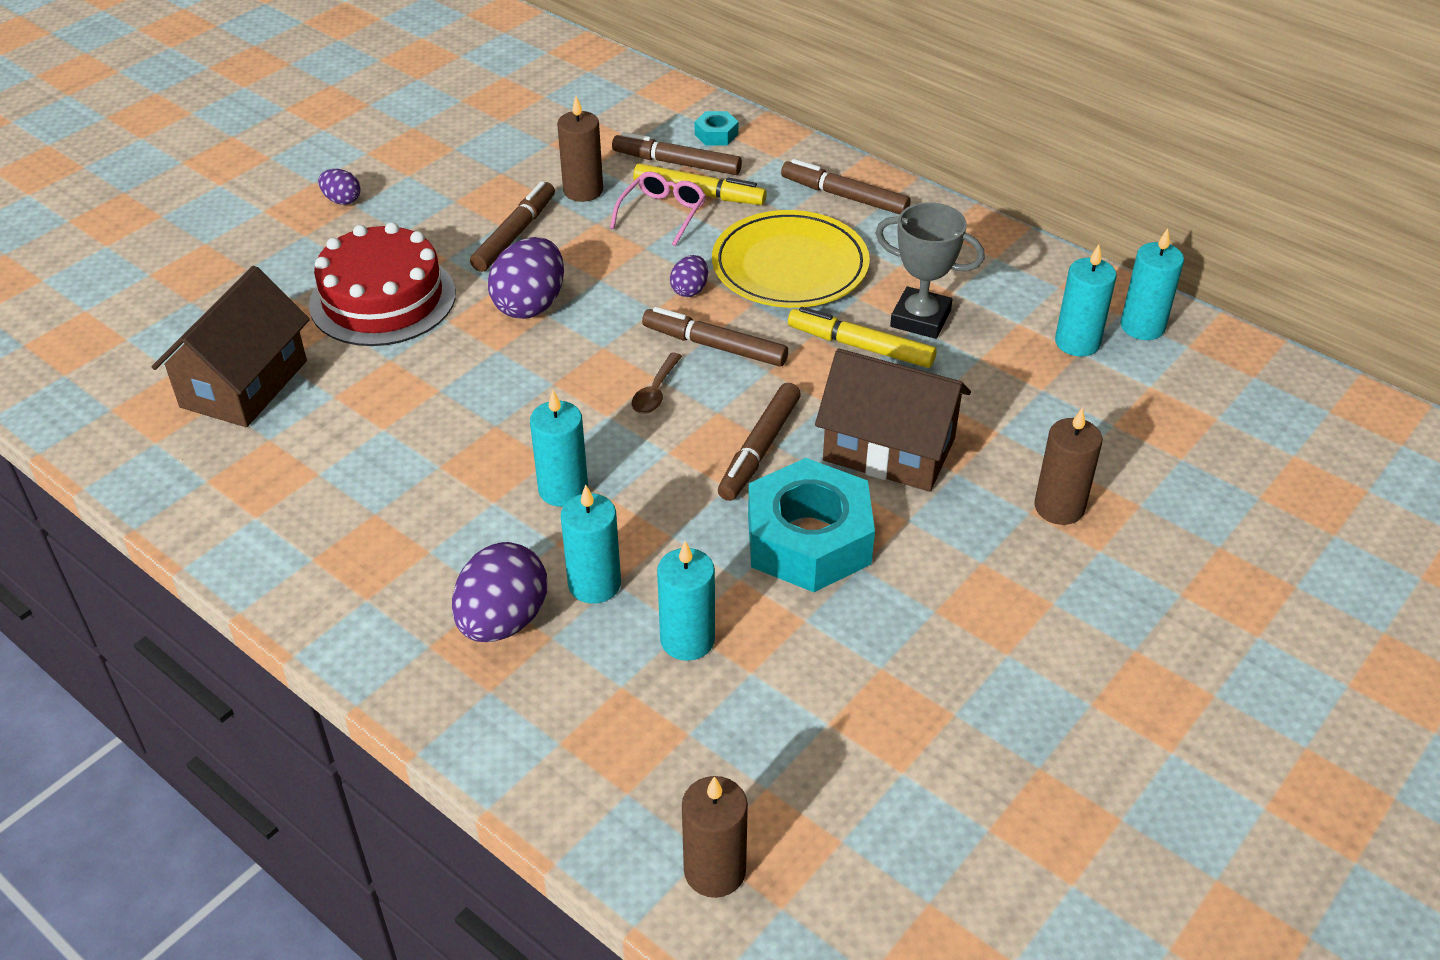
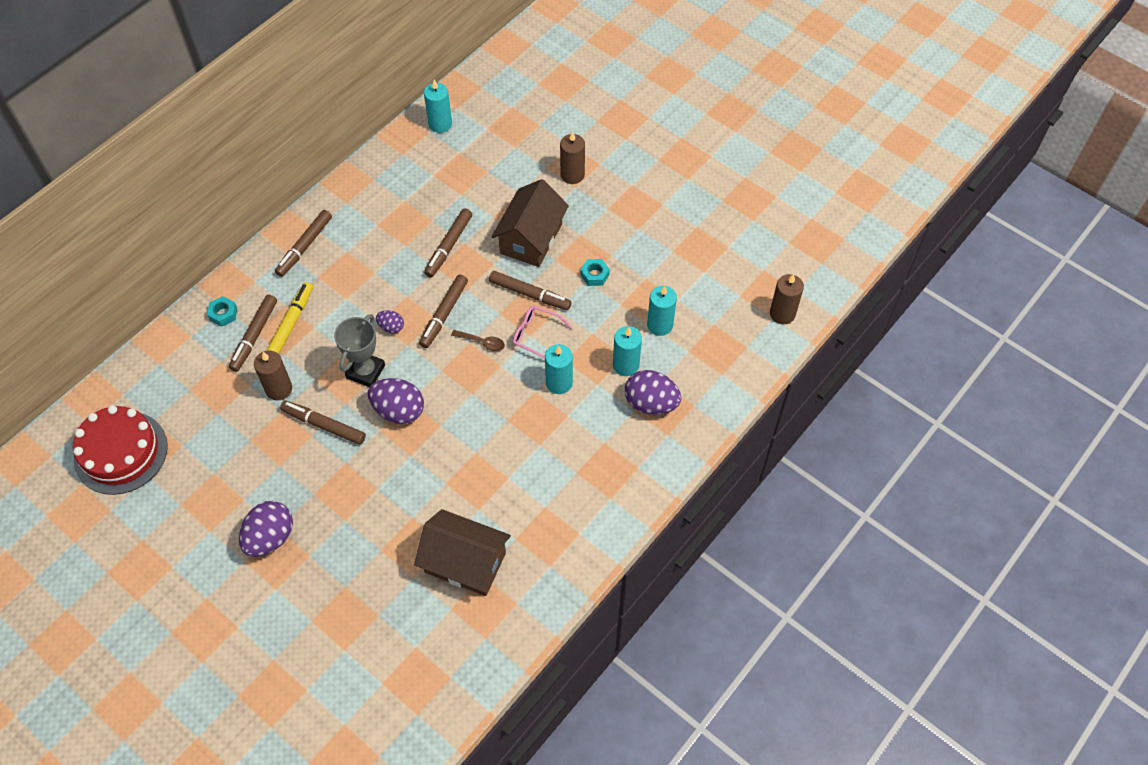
camera: 90 degrees left, 15 degrees up
(342, 200) = (270, 537): purple egg -> purple egg, size x1.90
(383, 299) = (386, 495): red cake -> red cake (121, 452)
(662, 214) = (311, 343): pink glasses -> pink glasses (537, 335)
(790, 266) = (373, 276): yellow plate -> none
(808, 540) = (595, 275): turquoise nut -> turquoise nut, size x0.43
(860, 346) = (448, 246): yellow marker -> brown marker
(920, 319) = (426, 218): grey trophy -> grey trophy (365, 371)
(1077, 342) = (451, 152): turquoise candle -> none

